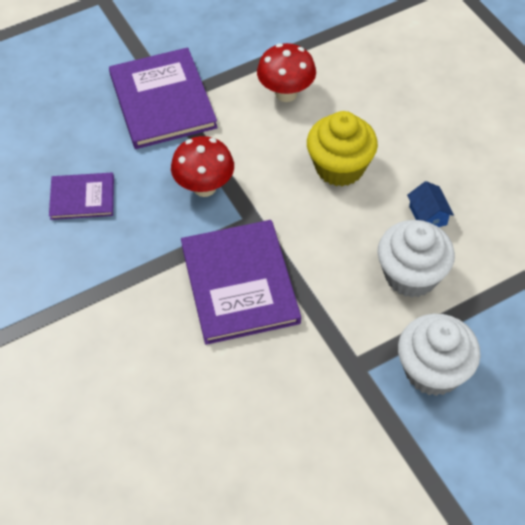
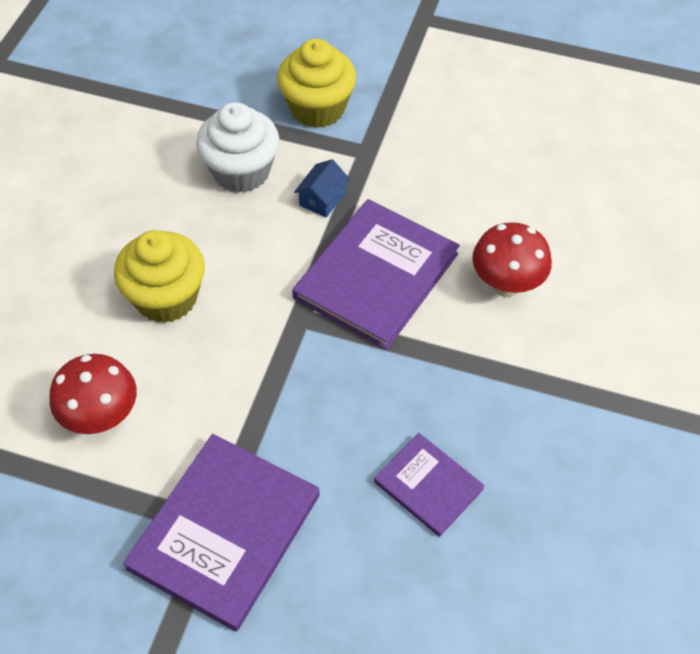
camera: 135 degrees left, 0 degrees up
(204, 187) = (302, 388): red mushroom -> red mushroom (506, 284)
(428, 215) = (162, 199): blue house -> blue house (322, 199)
(432, 371) = (317, 108): white cupcake -> yellow cupcake

